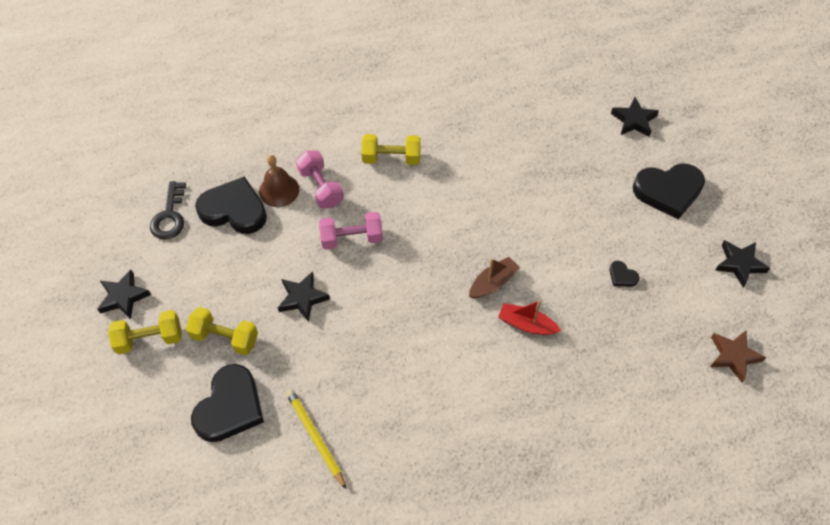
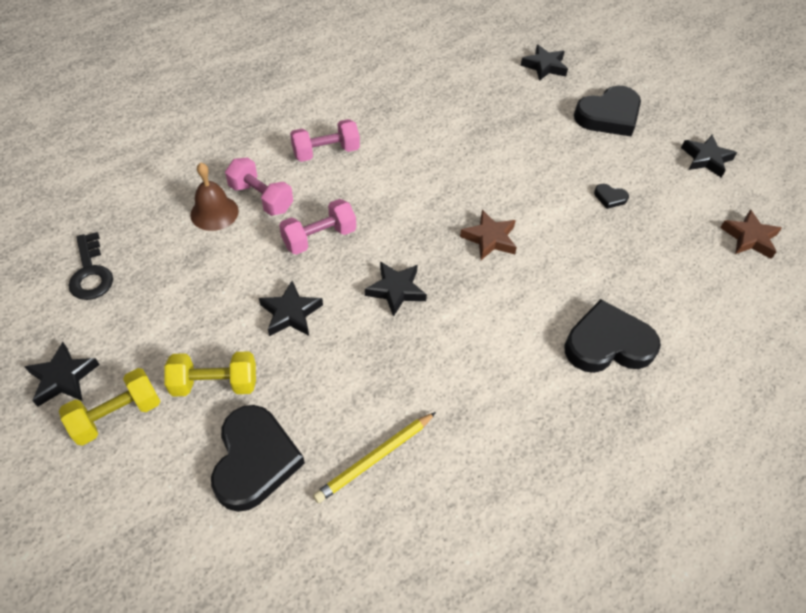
camera: 25 degrees left, 5 degrees down
(234, 210) = (169, 246): black heart -> black heart (607, 344)
(315, 437) = (375, 458): yellow pencil -> yellow pencil turned 75 degrees counterclockwise
(391, 158) = (326, 152): yellow dumbbell -> pink dumbbell
(392, 305) = (396, 290): none -> black star
(493, 283) = (490, 238): brown boat -> brown star
(526, 324) = (544, 267): red boat -> none

